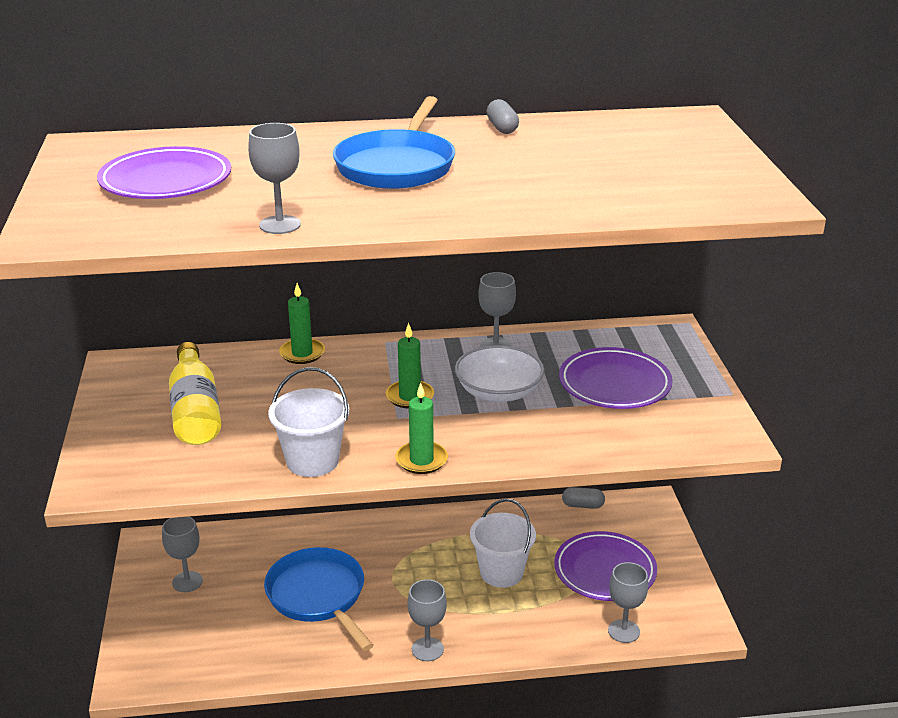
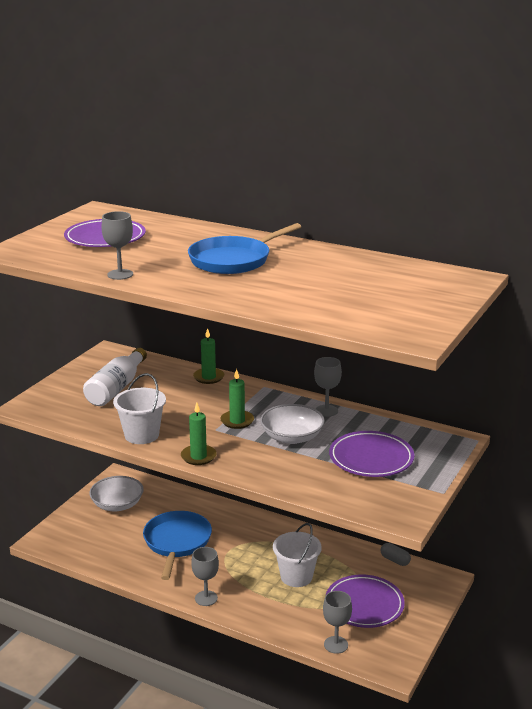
camera: 35 degrees right, 5 degrees down
(187, 582) = (117, 504): grey goblet -> white bowl
(195, 411) = (116, 388): yellow bottle -> white bottle
(502, 128) = (333, 254): grey capsule -> none

